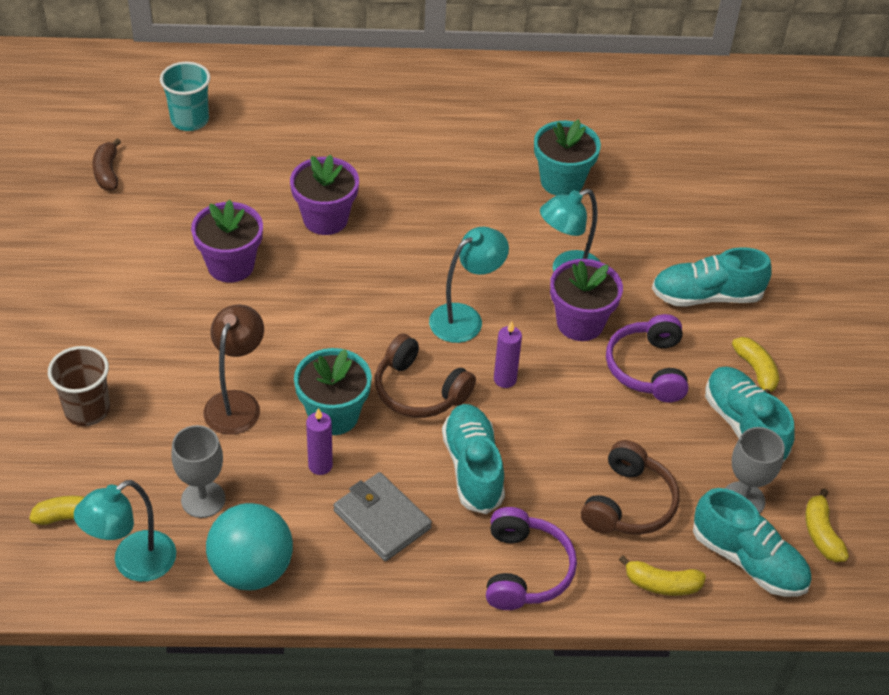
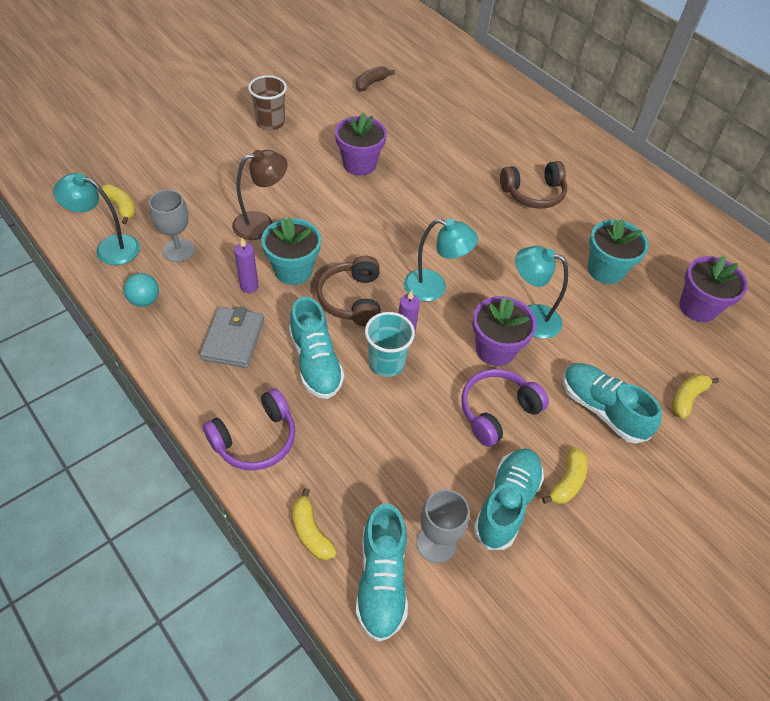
camera: 50 degrees right, 5 degrees up
(87, 410) = (200, 170): brown cup -> brown cup (270, 122)
(189, 120) = (445, 90): turquoise cup -> turquoise cup (386, 363)
(252, 569) = (145, 300): turquoise ball -> turquoise ball, size x0.54
(325, 219) = (439, 181): purple flower pot -> purple flower pot (698, 307)
(473, 468) = (315, 362): turquoise shoe -> turquoise shoe turned 120 degrees clockwise
(628, 503) = (365, 468): brown headphones -> brown headphones (533, 193)
(821, 534) = (454, 621): yellow banana -> yellow banana (687, 398)

